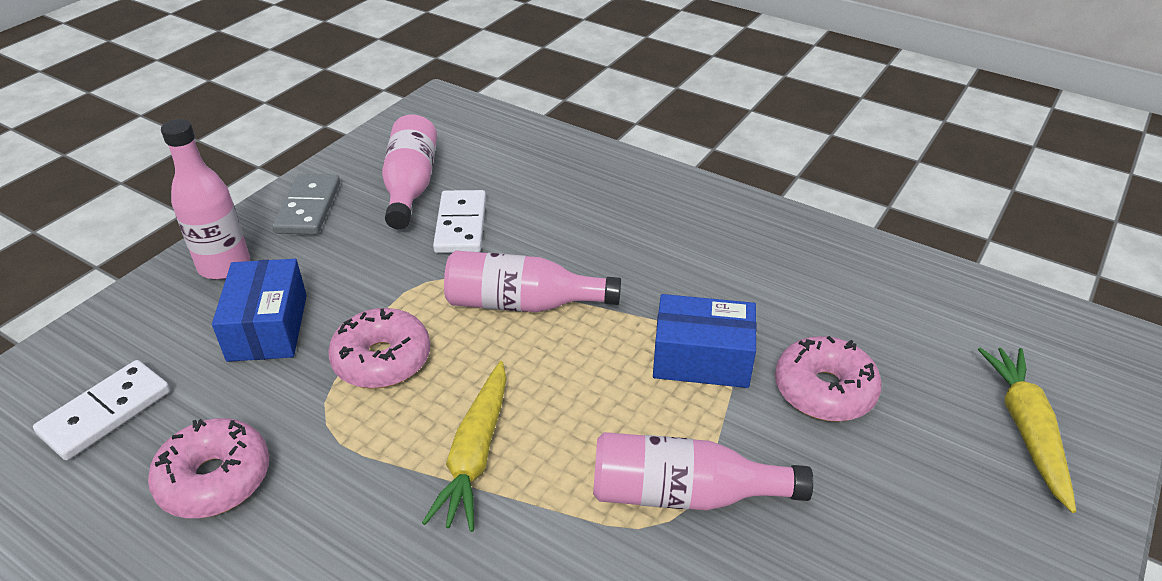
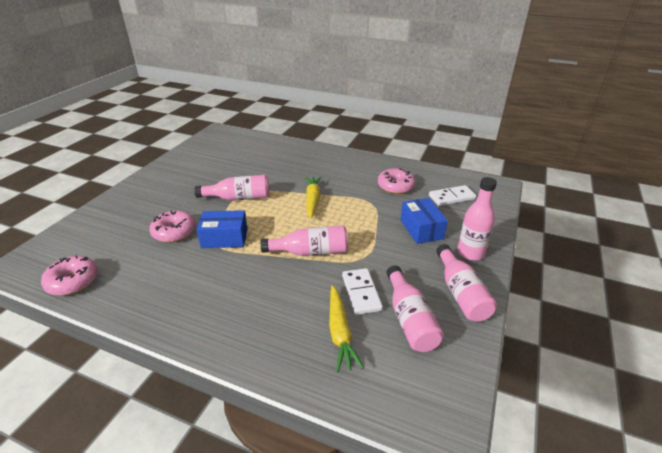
camera: 170 degrees right, 5 degrees down
(106, 413) = (451, 197): white domino -> white domino turned 45 degrees clockwise
(308, 208) = (460, 293): grey domino -> pink bottle
(382, 360) = (363, 223): pink donut -> pink donut (73, 281)
(1026, 429) = (97, 228): yellow carrot -> yellow carrot (340, 333)

